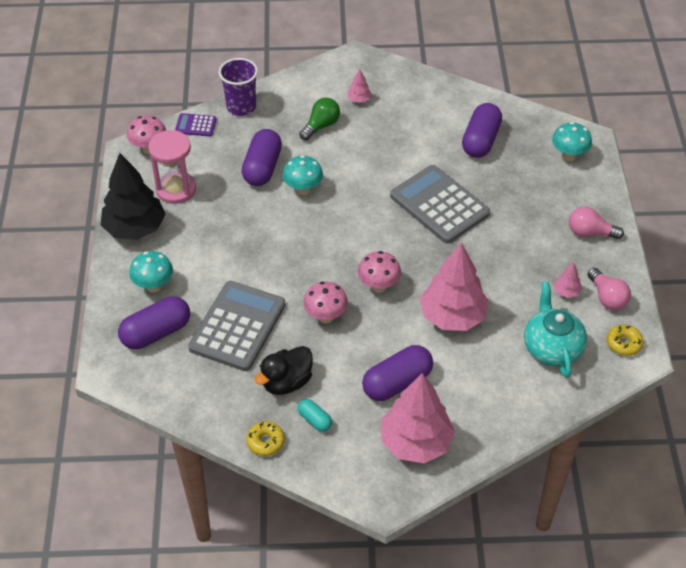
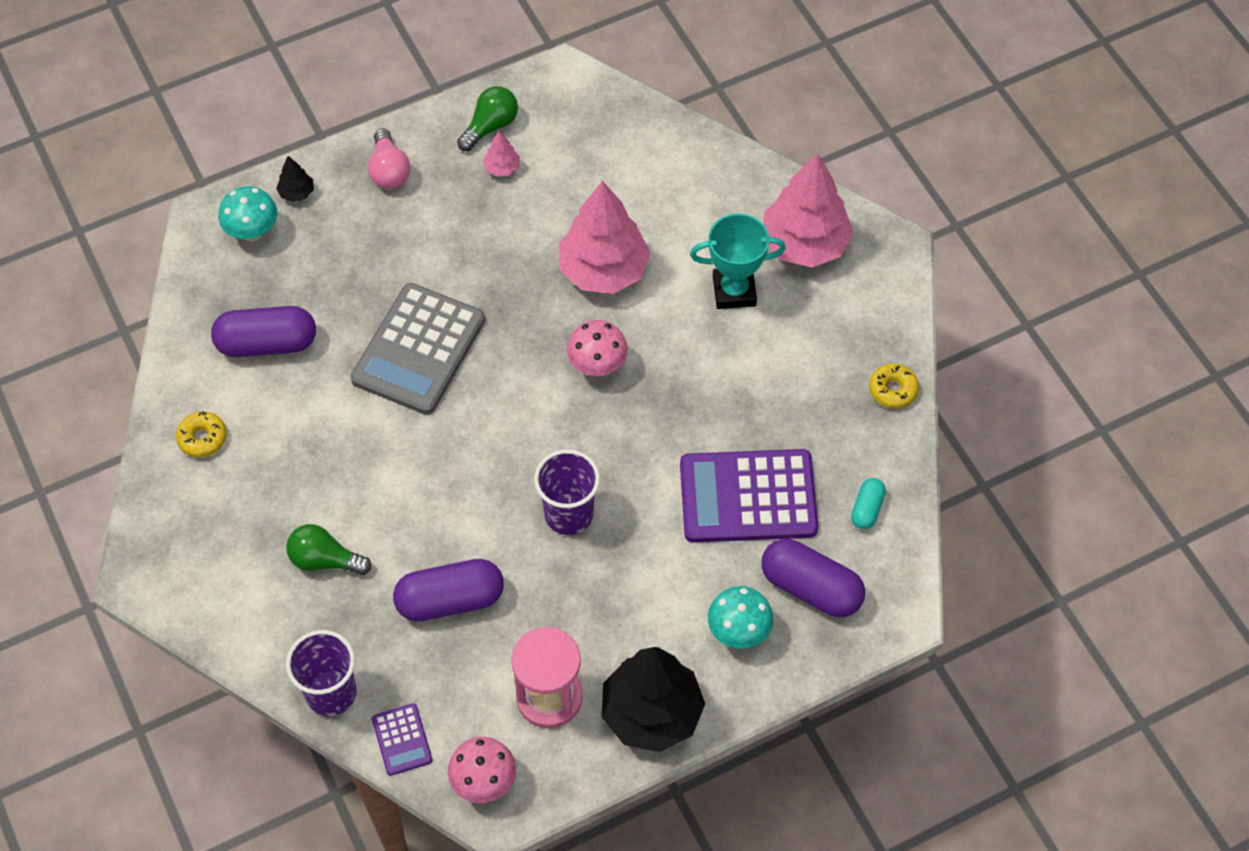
camera: 115 degrees left, 10 degrees up
(237, 326) = (748, 497): grey calculator -> purple calculator
(282, 236) = (569, 514): none -> purple cup
(286, 382) = (799, 405): black duck -> none
(303, 189) = (468, 527): turquoise mushroom -> none
(315, 420) = (834, 353): turquoise capsule -> turquoise capsule (867, 509)
(325, 316) = (678, 405): pink mushroom -> none
(359, 99) = (243, 532): pink tree -> none
(397, 382) = (734, 291): purple capsule -> turquoise trophy
(552, 348) = (597, 158): turquoise teapot -> none
(591, 184) = (297, 192): none -> black tree
(607, 297) = (490, 126): pink light bulb -> green light bulb
(624, 343) = (554, 93): yellow donut -> yellow donut (202, 438)

